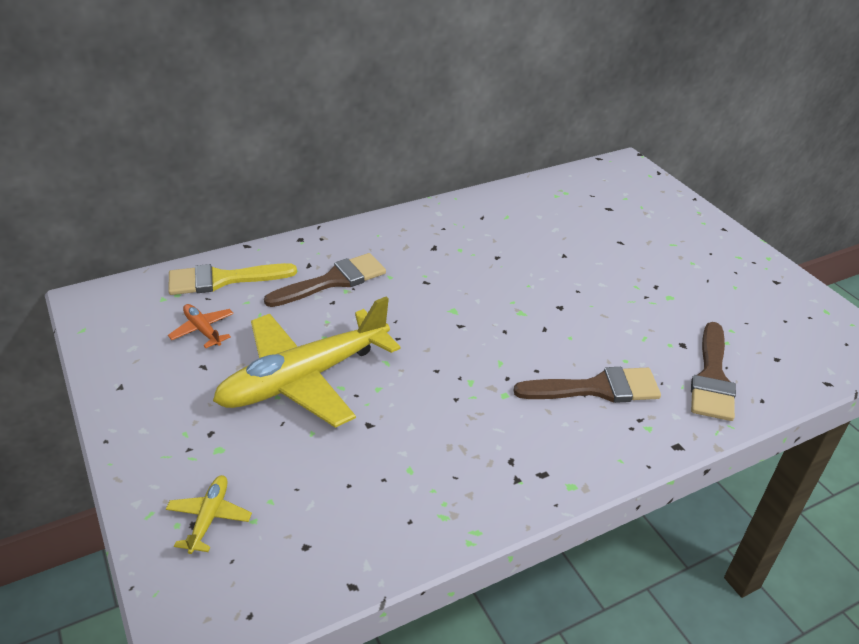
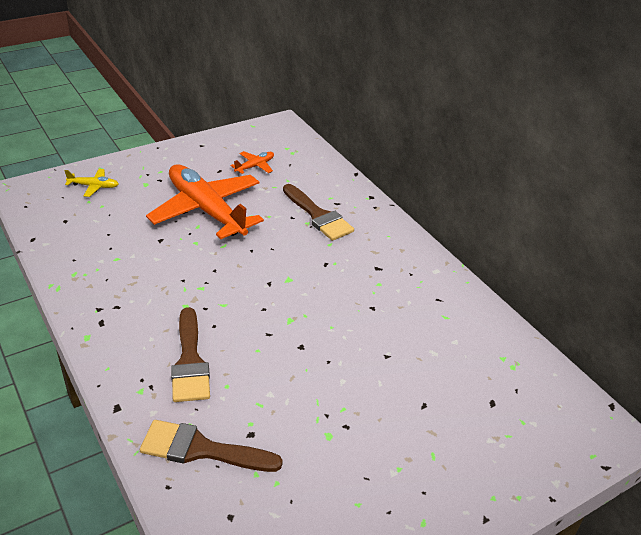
camera: 85 degrees right, 0 degrees up
(222, 279) = (311, 168): yellow brush -> none
(304, 378) = (206, 210): yellow plane -> orange plane

